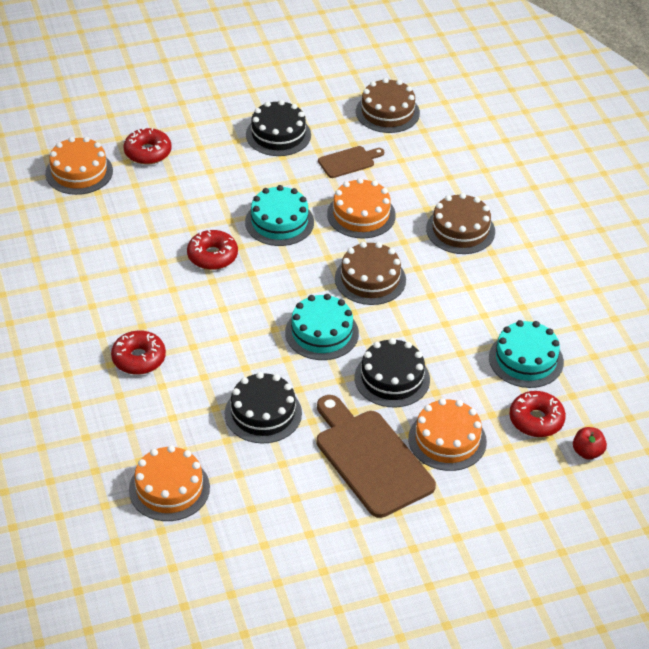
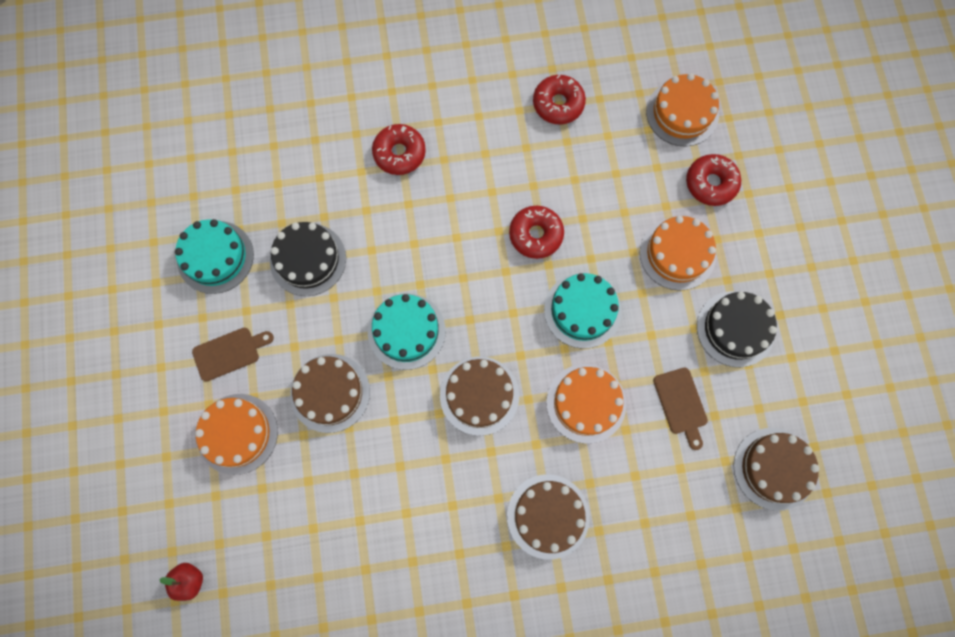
camera: 100 degrees right, 30 degrees up
(169, 488) = (234, 168): orange cake -> orange cake (677, 253)
(370, 459) = (229, 352): brown cutting board -> brown cutting board, size x0.51
(392, 378) = (330, 393): black cake -> brown cake
(526, 359) = (331, 545): turquoise cake -> turquoise cake (215, 257)
(536, 420) = (244, 535): red donut -> red donut (558, 104)

